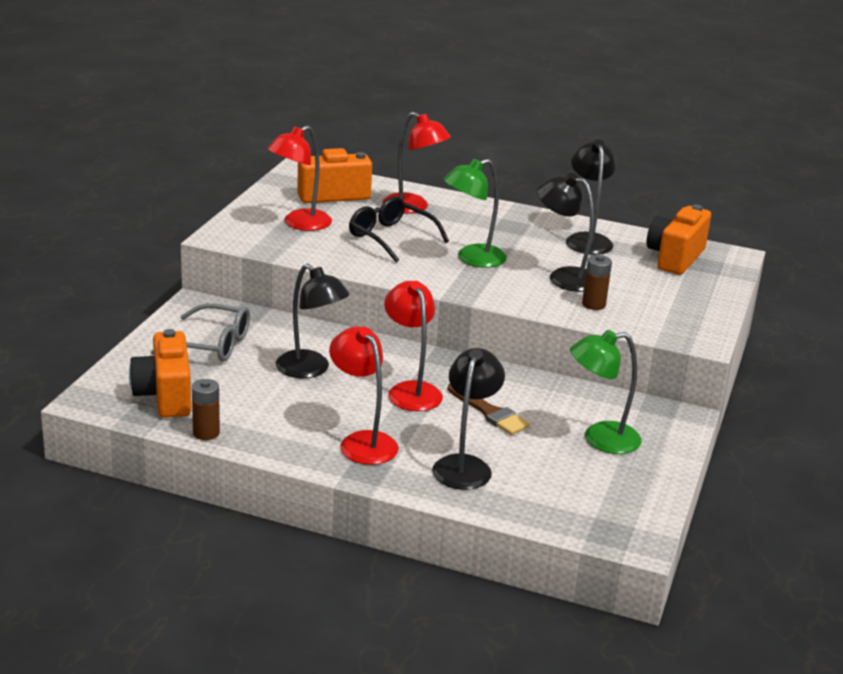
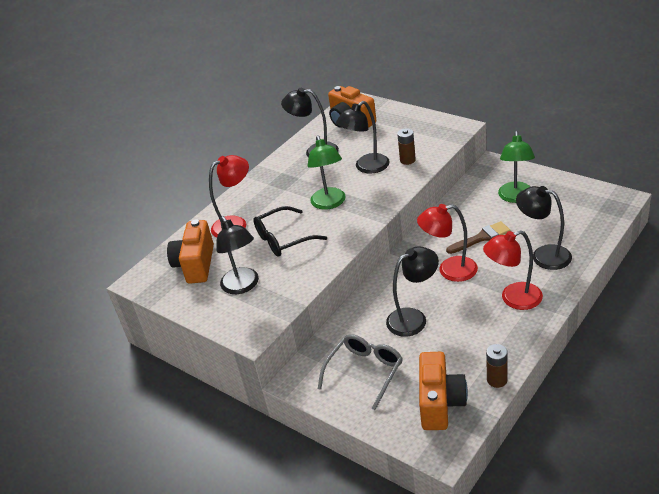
camera: 65 degrees left, 10 degrees up
(165, 395) = (440, 403): orange camera -> orange camera turned 90 degrees counterclockwise
(299, 224) = (243, 286): red lamp -> black lamp

